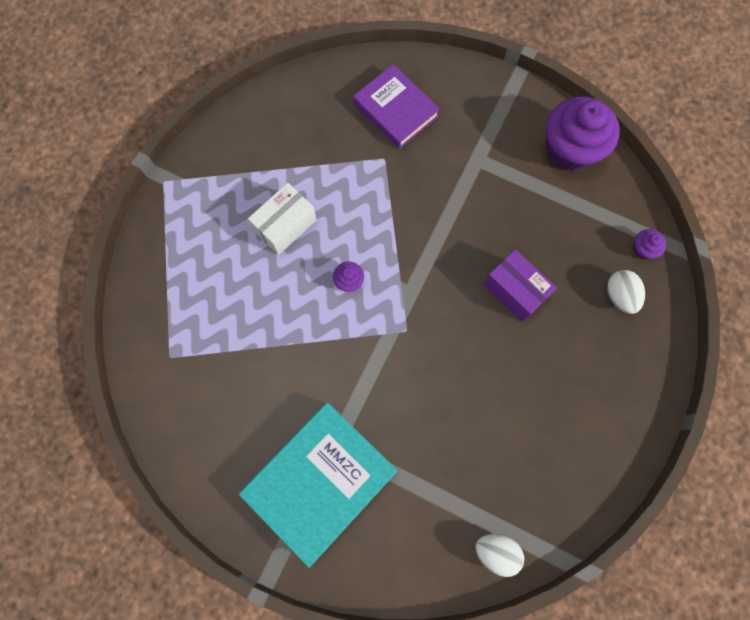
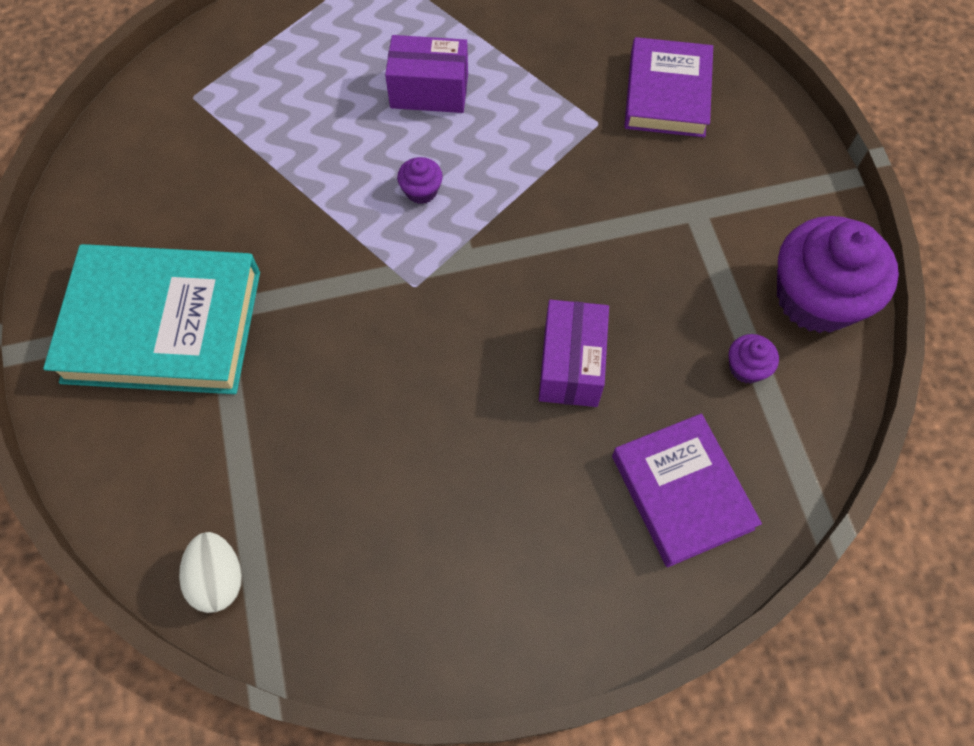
camera: 50 degrees right, 10 degrees down
(285, 225) = (429, 91): white box -> purple box
(619, 296) = (682, 492): white egg -> purple book
(643, 249) = (774, 476): purple cupcake -> purple cupcake (746, 367)

